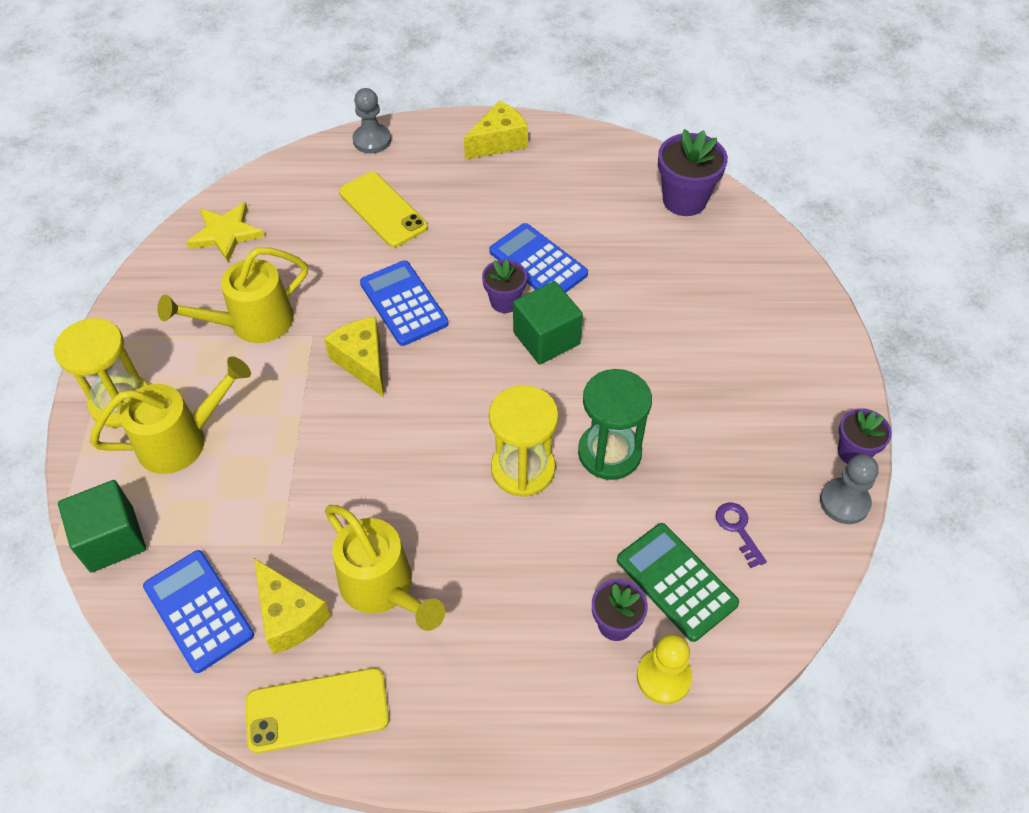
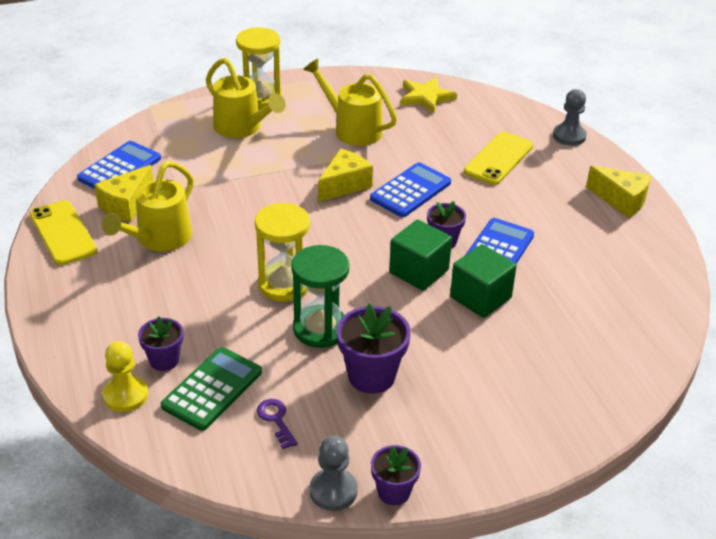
camera: 70 degrees right, 15 degrees down
(112, 539) = (159, 123): green cube -> green cube (480, 297)
(684, 200) = (638, 327): purple flower pot -> purple flower pot (371, 376)
(738, 529) = (276, 420): purple key -> purple key turned 75 degrees counterclockwise

